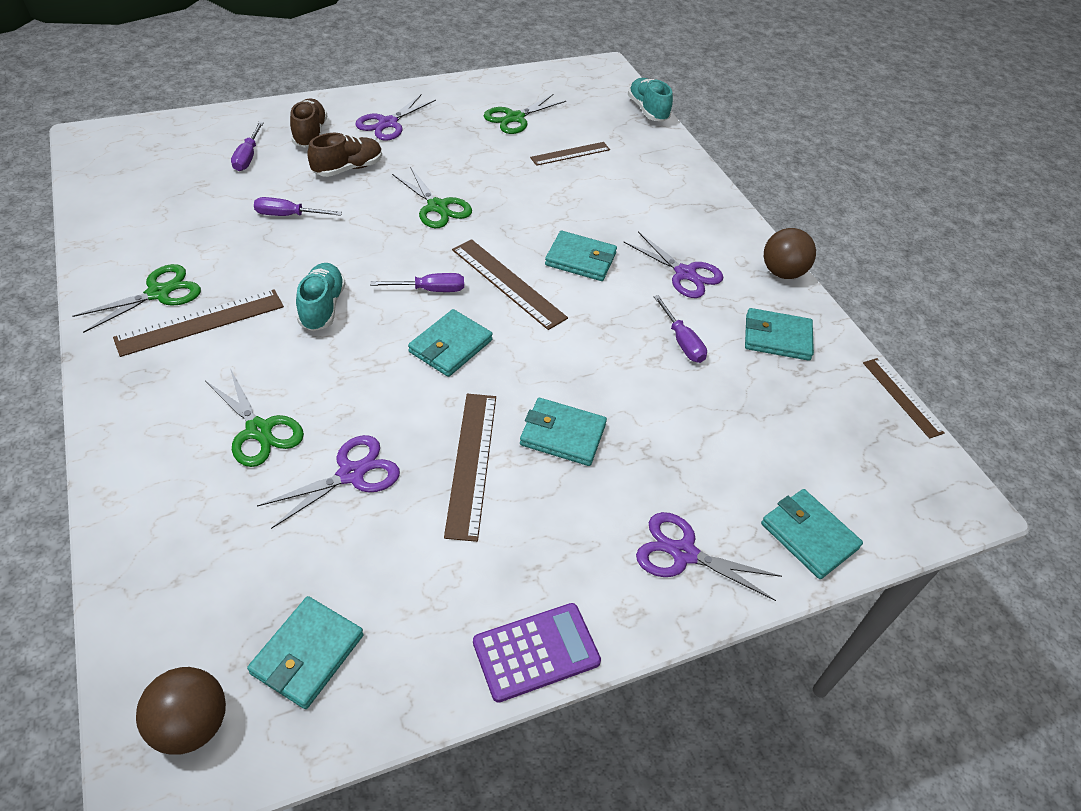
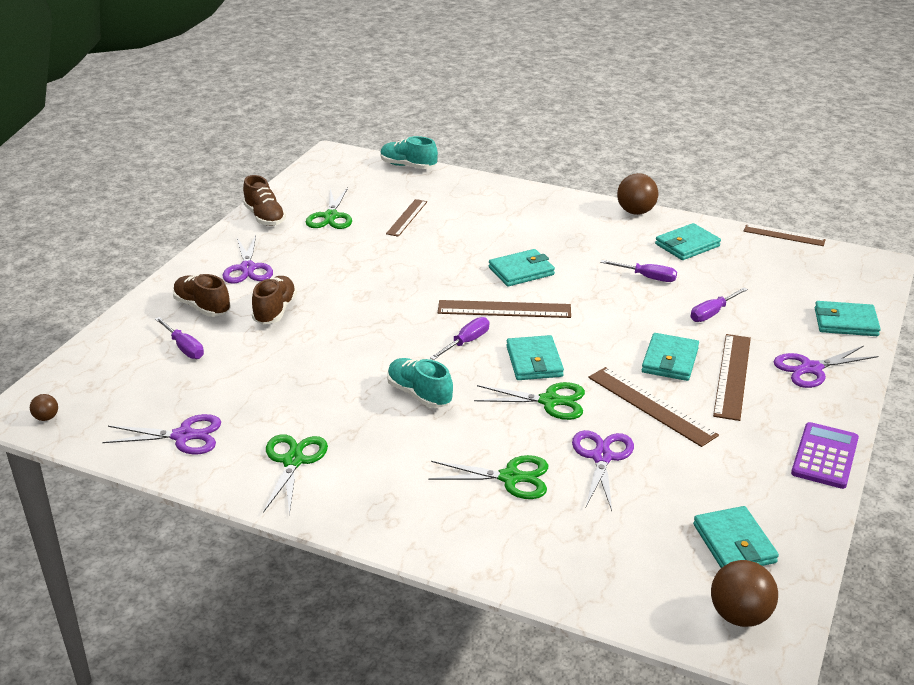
camera: 40 degrees left, 15 degrees down
(96, 151) = (46, 418): none -> brown ball
(200, 322) = (357, 455): brown ruler -> brown ruler (732, 376)
(288, 215) = (290, 362): purple screwdriver -> purple screwdriver (712, 313)
(437, 207) = (381, 296): green scissors -> green scissors (550, 401)
(468, 90) = (265, 217): none -> brown shoe
(562, 435) = (670, 360): turquoise wallet -> turquoise wallet turned 45 degrees counterclockwise
(685, 274) = (589, 243): purple scissors -> purple scissors (183, 436)

